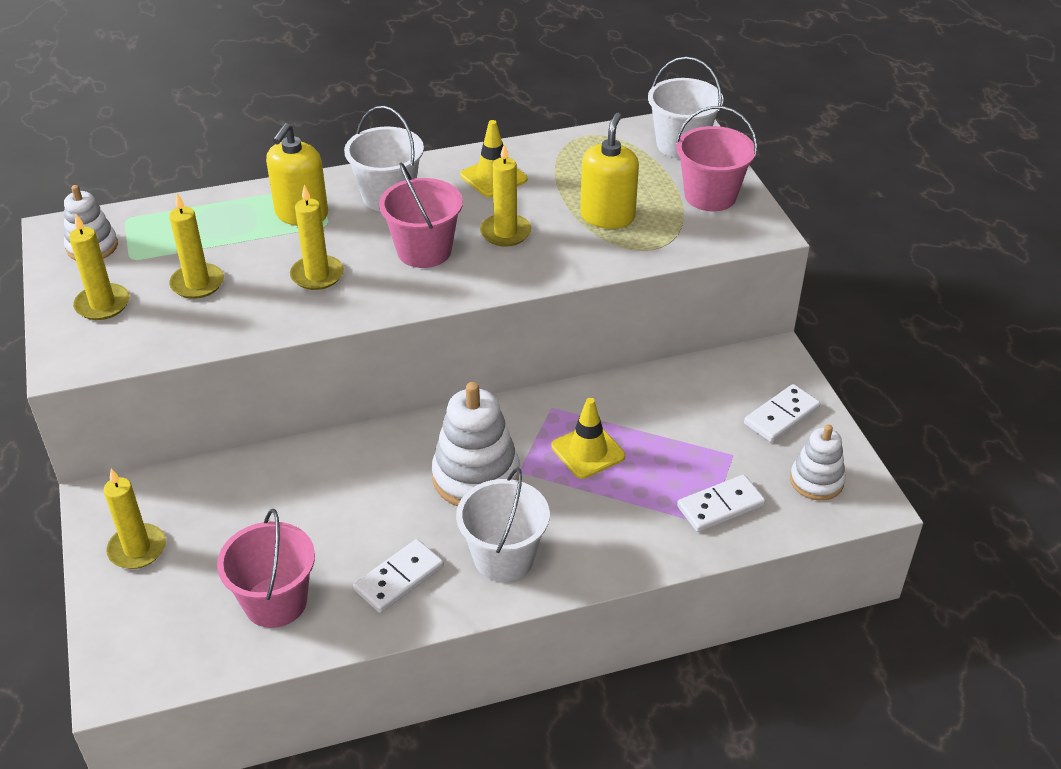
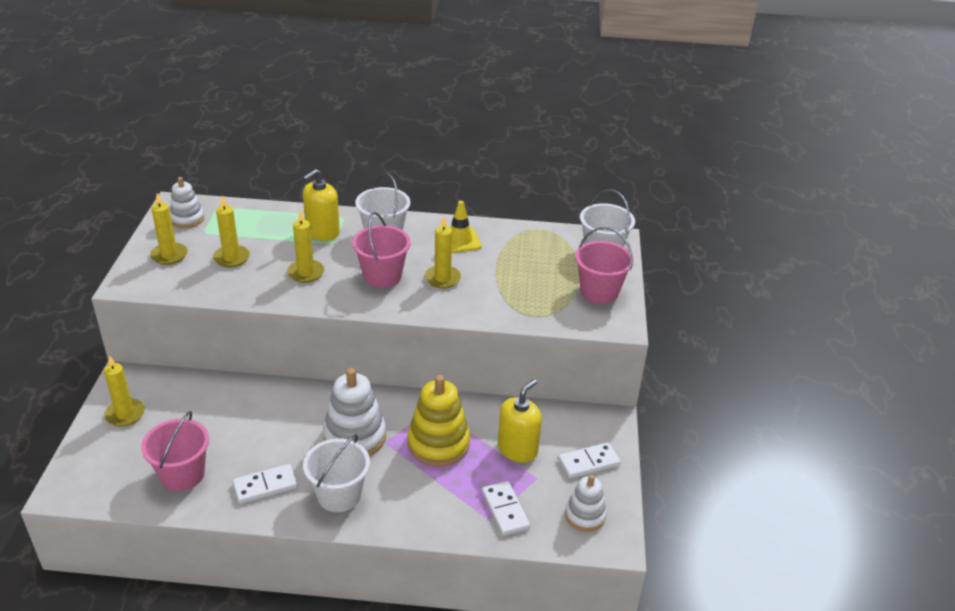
camera: 20 degrees right, 5 degrees down
(588, 451) = (438, 443): yellow traffic cone -> yellow stacking toy
(607, 216) = (518, 286): yellow soap dispenser -> yellow soap dispenser (517, 449)
(720, 506) = (505, 510): white domino -> white domino turned 75 degrees clockwise

